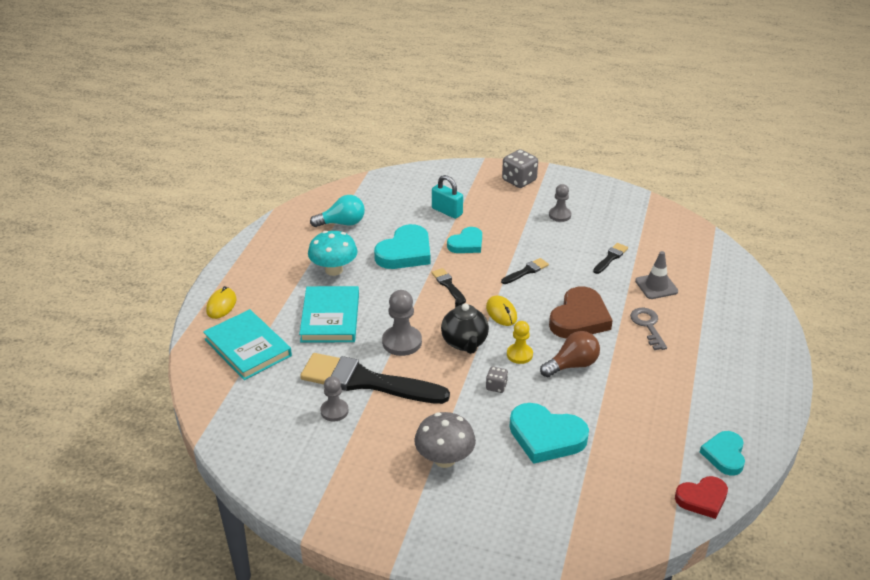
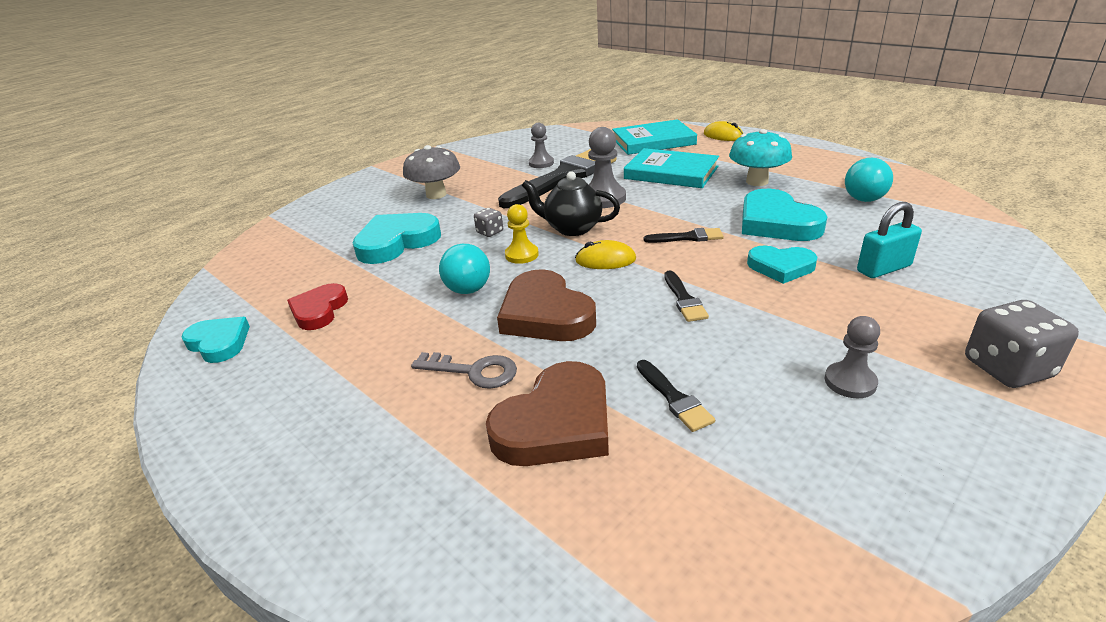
camera: 120 degrees right, 5 degrees down
(466, 244) = (781, 267): turquoise heart -> turquoise heart turned 60 degrees counterclockwise
(572, 365) = (469, 283): brown light bulb -> turquoise light bulb
(656, 286) = (556, 423): grey traffic cone -> brown heart
(702, 499) = (208, 304): red heart -> red heart (319, 310)

